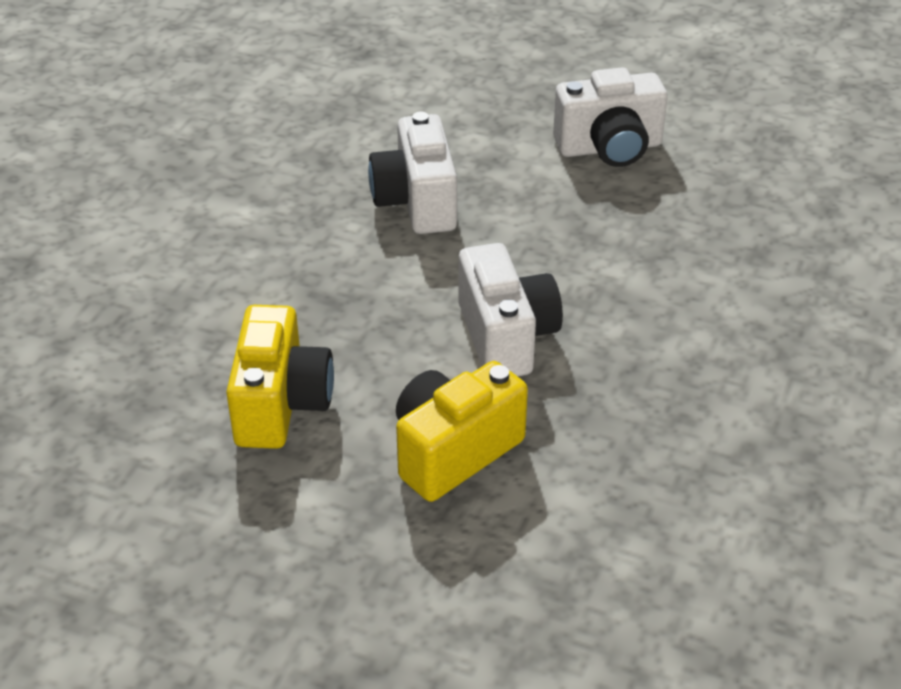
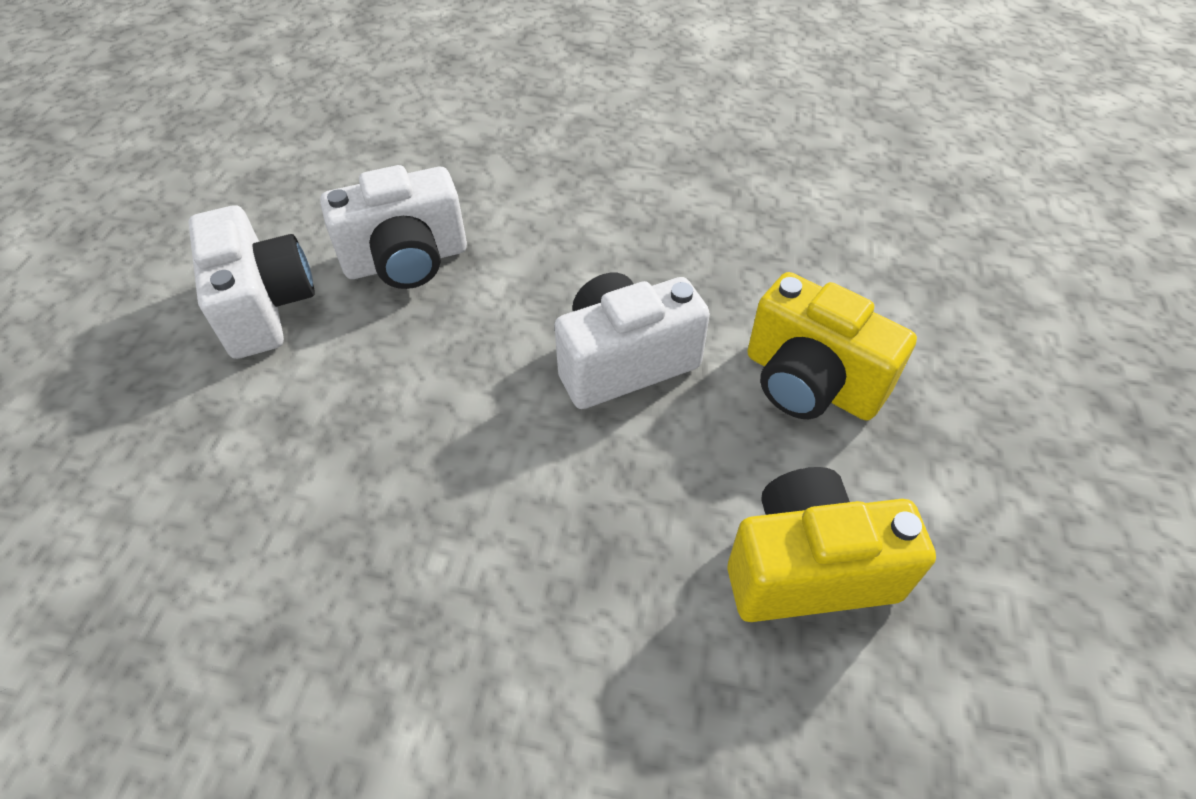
camera: 100 degrees left, 10 degrees up
(416, 202) = (377, 492): white camera -> white camera (406, 261)

